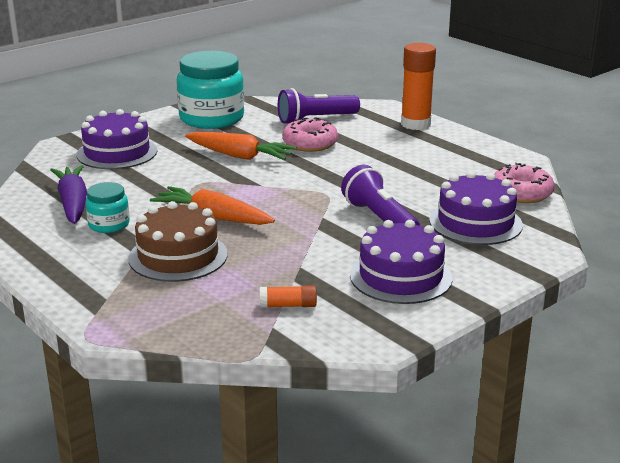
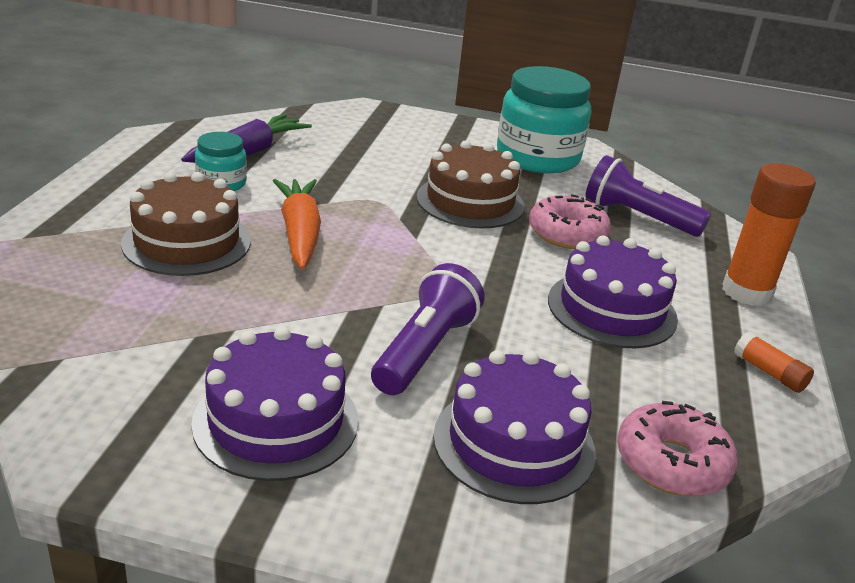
camera: 50 degrees right, 5 degrees up
(117, 153) = (385, 137): purple cake -> purple cake (611, 309)
(240, 156) = (470, 201): orange carrot -> brown cake
(288, 305) = (123, 352): orange glue stick -> orange glue stick (769, 372)

